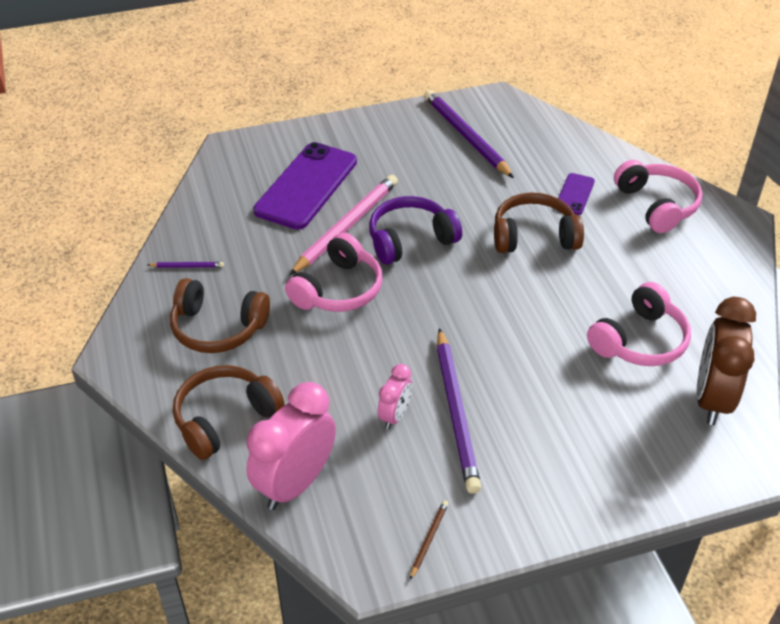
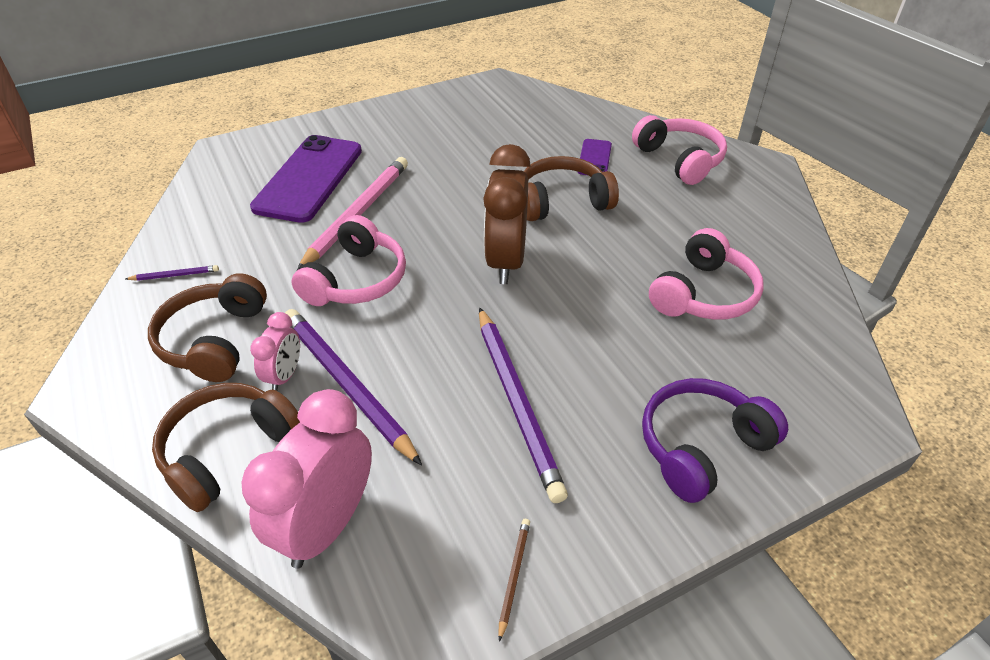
camera: 10 degrees left, 0 degrees up
(218, 328) = (214, 340): brown headphones -> brown headphones turned 90 degrees clockwise
(395, 416) = (443, 417): pink clock -> pink clock (285, 376)
(410, 240) = (430, 219): purple headphones -> purple headphones (701, 446)
(466, 136) = (472, 117): purple pencil -> purple pencil (346, 385)
(711, 398) = (801, 346): brown clock -> brown clock (505, 261)

